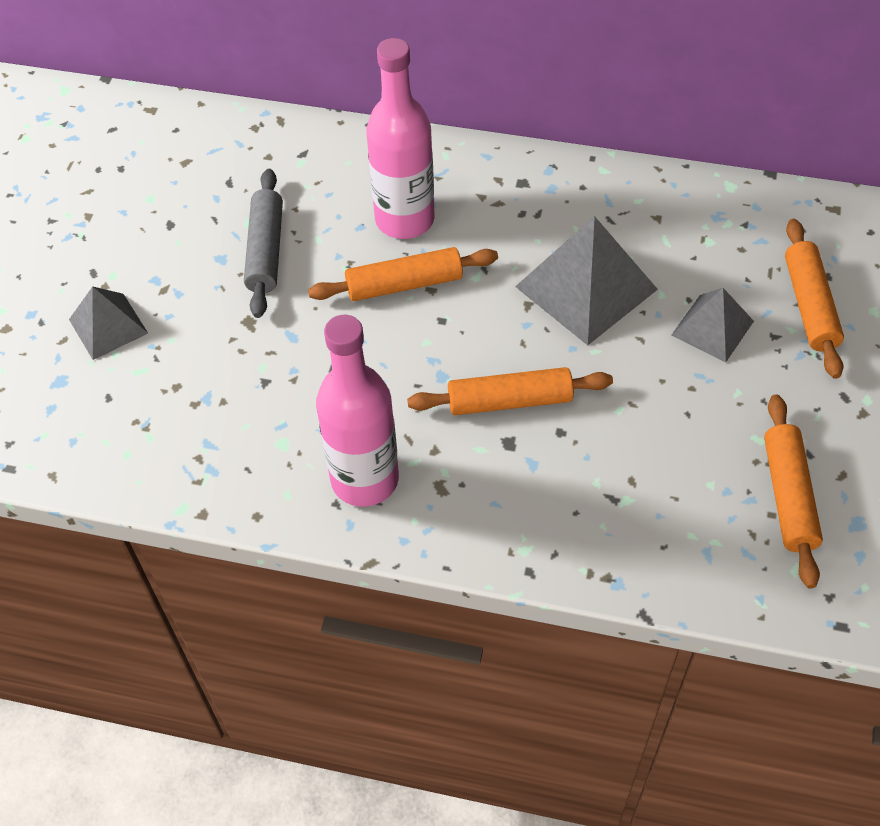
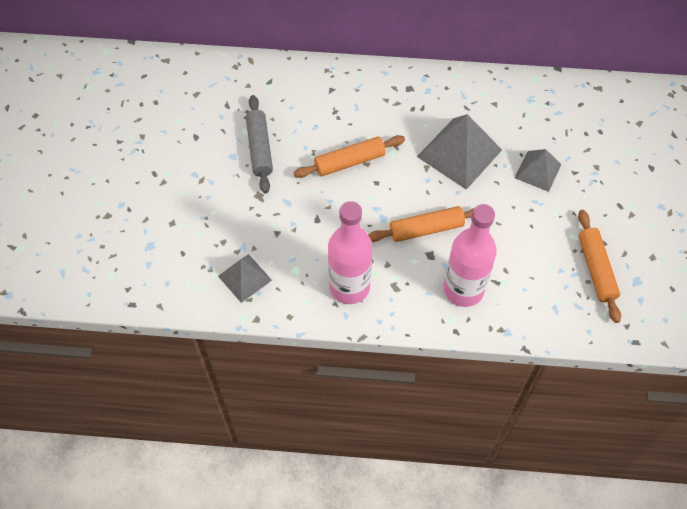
camera: 10 degrees left, 5 degrees up
(108, 326) = (172, 207): grey pyramid -> grey pyramid (245, 278)
(404, 219) = (341, 119): pink bottle -> pink bottle (463, 289)
(809, 305) = (592, 151): orange rolling pin -> none

